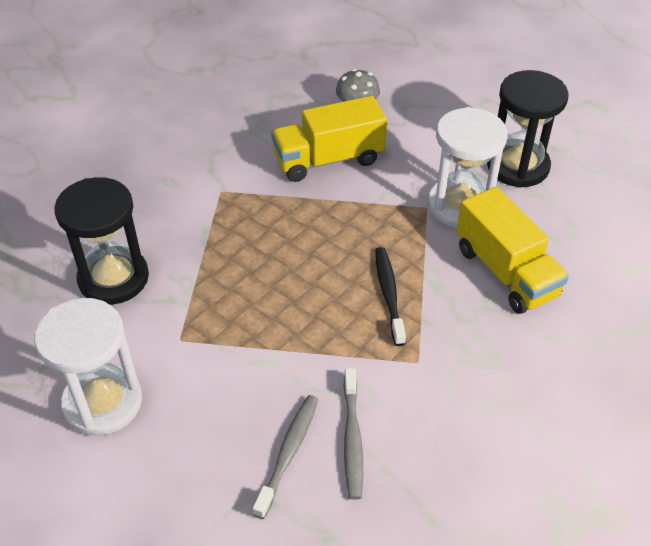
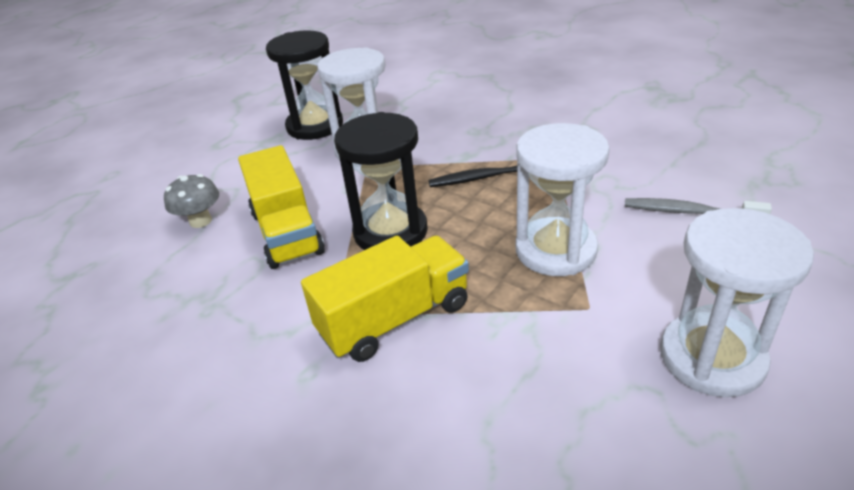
camera: 90 degrees left, 10 degrees down
(113, 278) = (509, 395): black hourglass -> black hourglass (390, 232)
(257, 331) = (555, 250): none -> white hourglass
(352, 439) = (653, 181): grey toothbrush -> none
(506, 272) = (445, 125): yellow truck -> yellow truck (394, 318)

